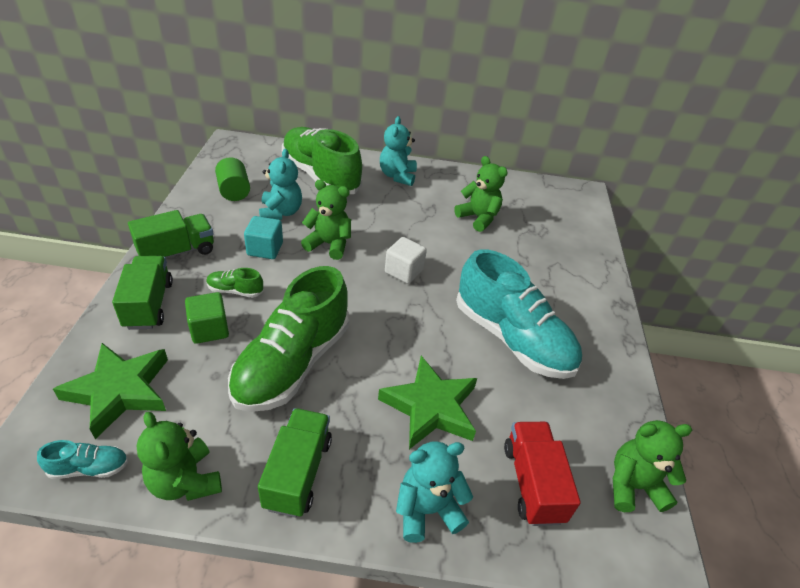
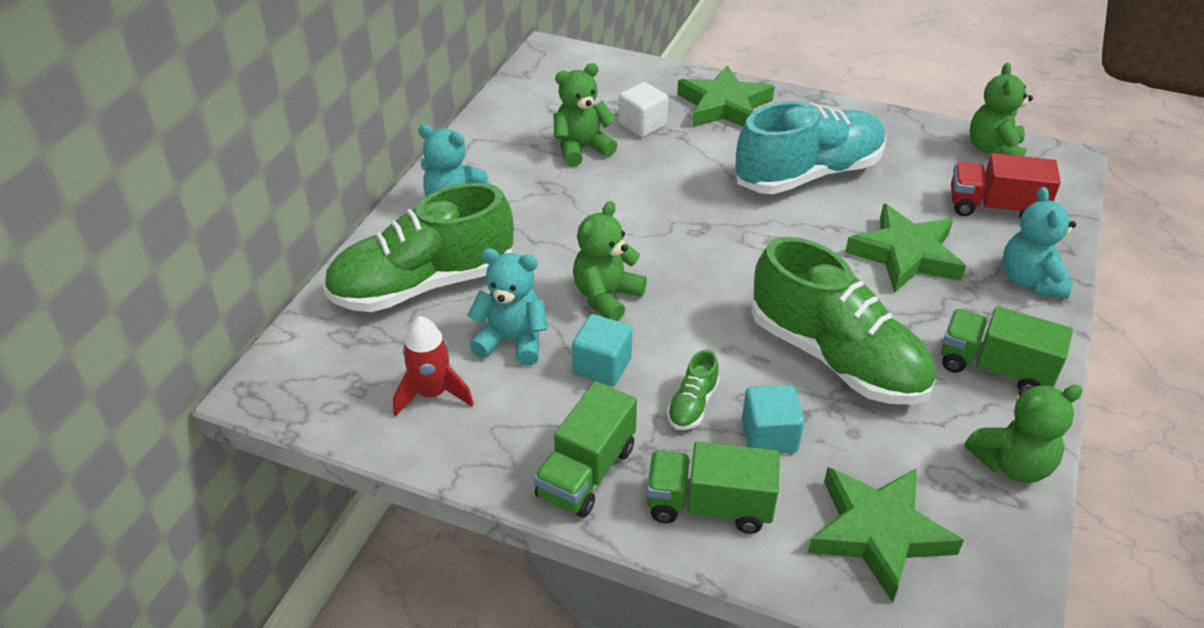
camera: 70 degrees left, 0 degrees up
(89, 468) = (1000, 557): turquoise shoe -> none
(177, 252) = (586, 472): green truck -> green truck turned 135 degrees counterclockwise
(209, 329) = (769, 436): green cube -> turquoise cube
(234, 191) = (432, 394): green cylinder -> red rocket
(404, 271) = (679, 235): white cube -> white cube (642, 125)
(576, 283) = (724, 106): none -> green star

